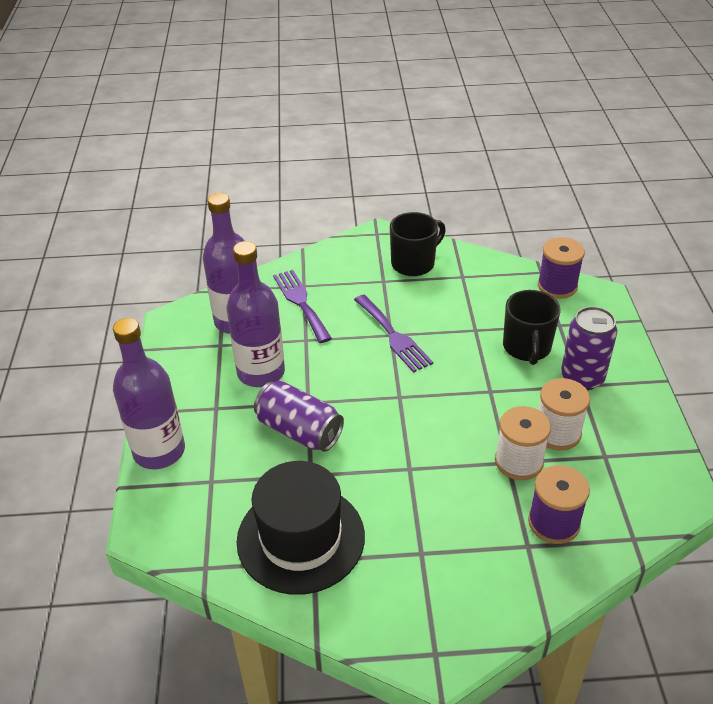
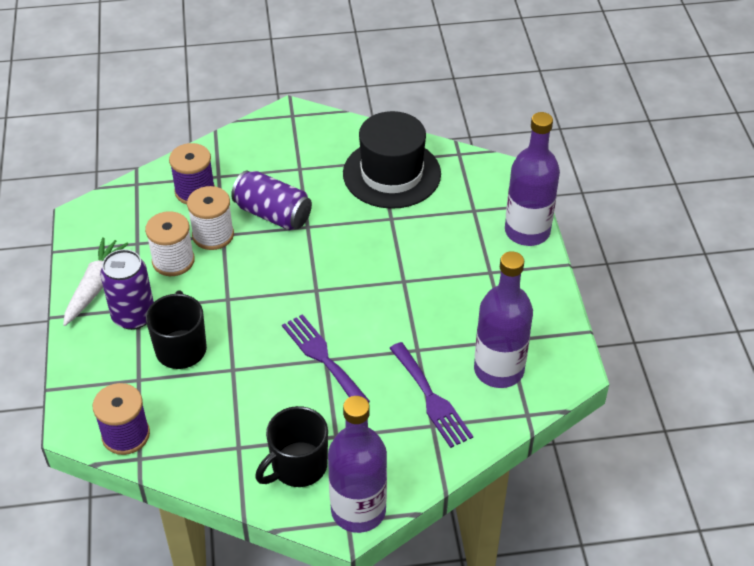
camera: 175 degrees right, 5 degrees up
(261, 372) = (456, 309): purple bottle -> purple bottle (358, 510)
(299, 430) = (407, 254): purple can -> purple can (273, 214)
(634, 408) = (94, 286): none -> white carrot

